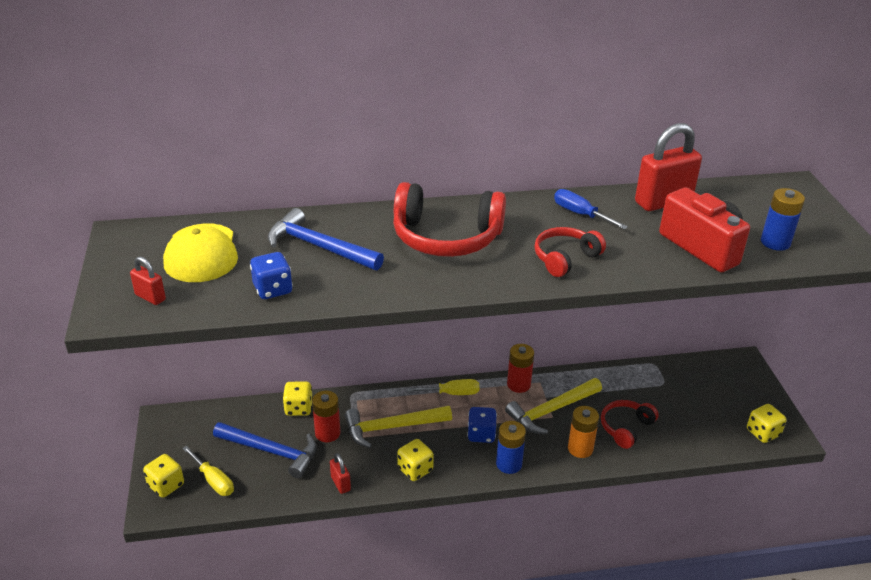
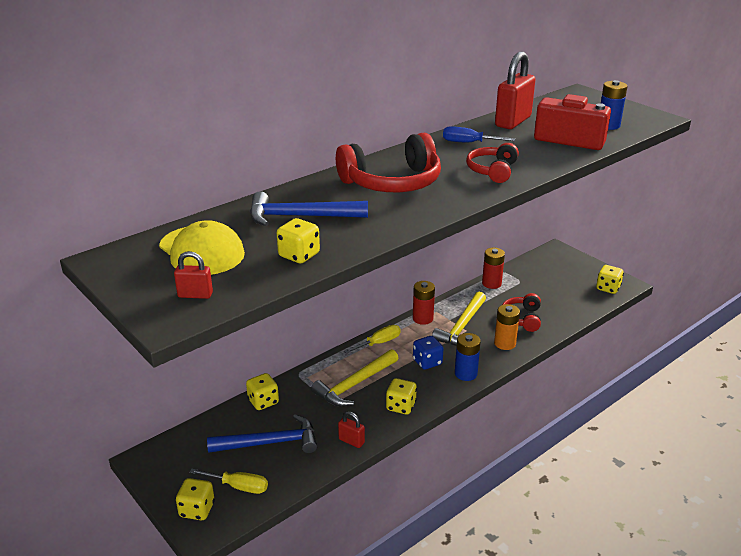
camera: 30 degrees left, 5 degrees down
(273, 289) = (299, 255): blue dice -> yellow dice
(327, 433) = (306, 410): red battery -> red battery (491, 283)

